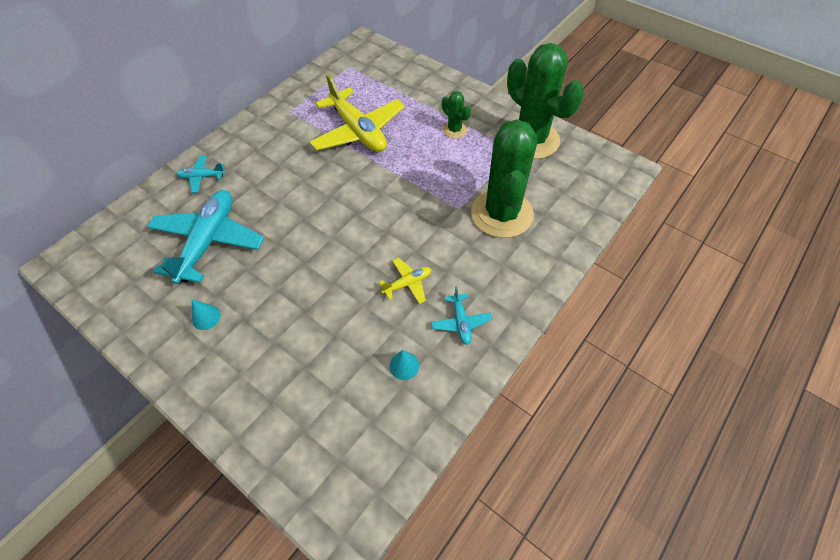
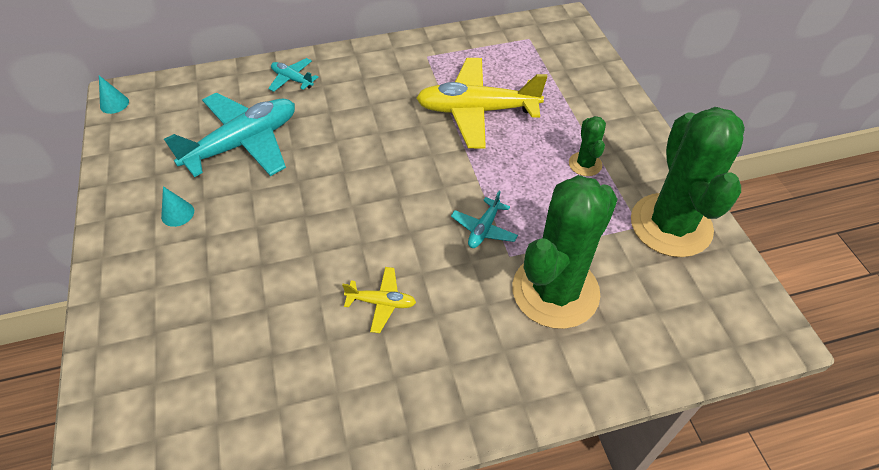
camera: 35 degrees right, 5 degrees down
(358, 131) = (477, 111): yellow plane -> yellow plane turned 90 degrees clockwise
(404, 365) = (299, 388): turquoise cone -> turquoise cone (114, 104)
(461, 322) = (398, 383): turquoise plane -> turquoise plane (484, 229)

